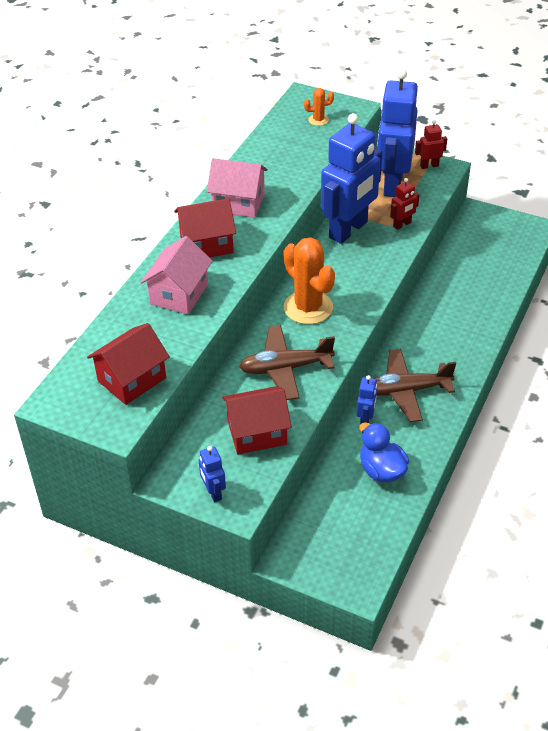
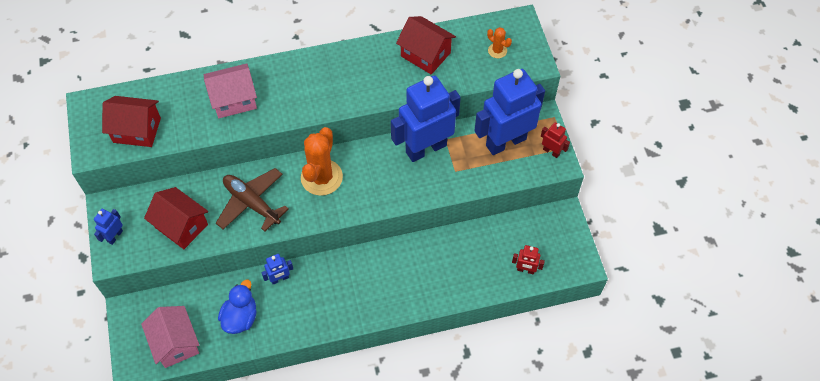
camera: 50 degrees right, 15 degrees up
(206, 244) = (295, 80): red house -> red house (425, 54)
(238, 203) = (355, 68): pink house -> pink house (176, 343)
(348, 230) = (426, 148): blue robot -> blue robot turned 150 degrees clockwise
(402, 224) = (462, 177): red robot -> red robot (525, 270)
(406, 391) = (326, 286): brown plane -> none

